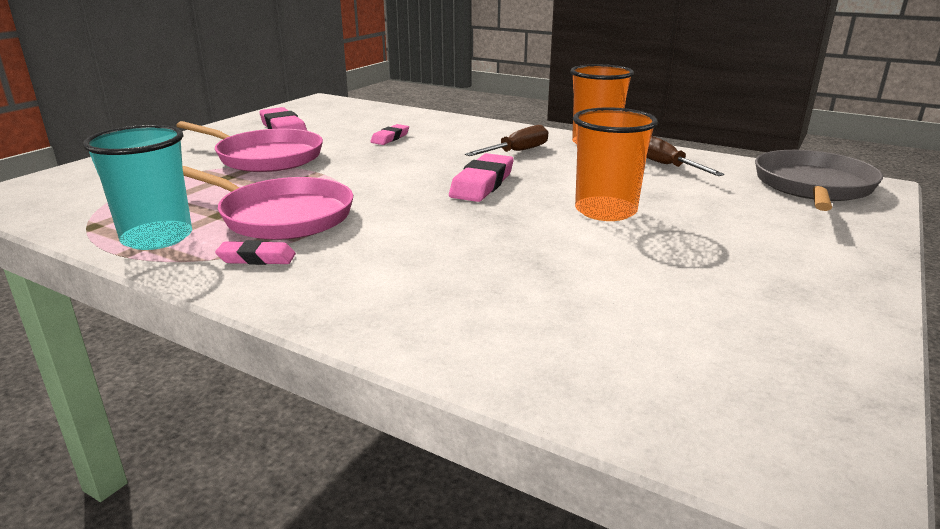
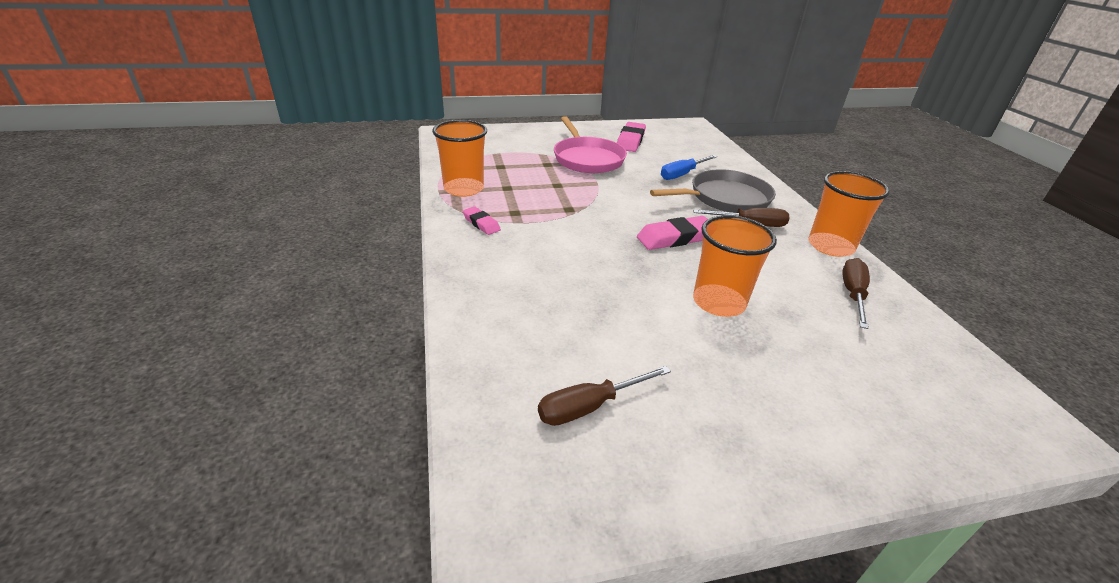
camera: 45 degrees right, 10 degrees up
(157, 238) = (463, 189): turquoise cup -> orange cup
(282, 216) = (531, 203): pink pan -> none
(390, 138) = (682, 174): pink eraser -> blue screwdriver
(682, 336) = (589, 407): none -> brown screwdriver
(813, 186) = (965, 390): grey pan -> grey pan (725, 198)

